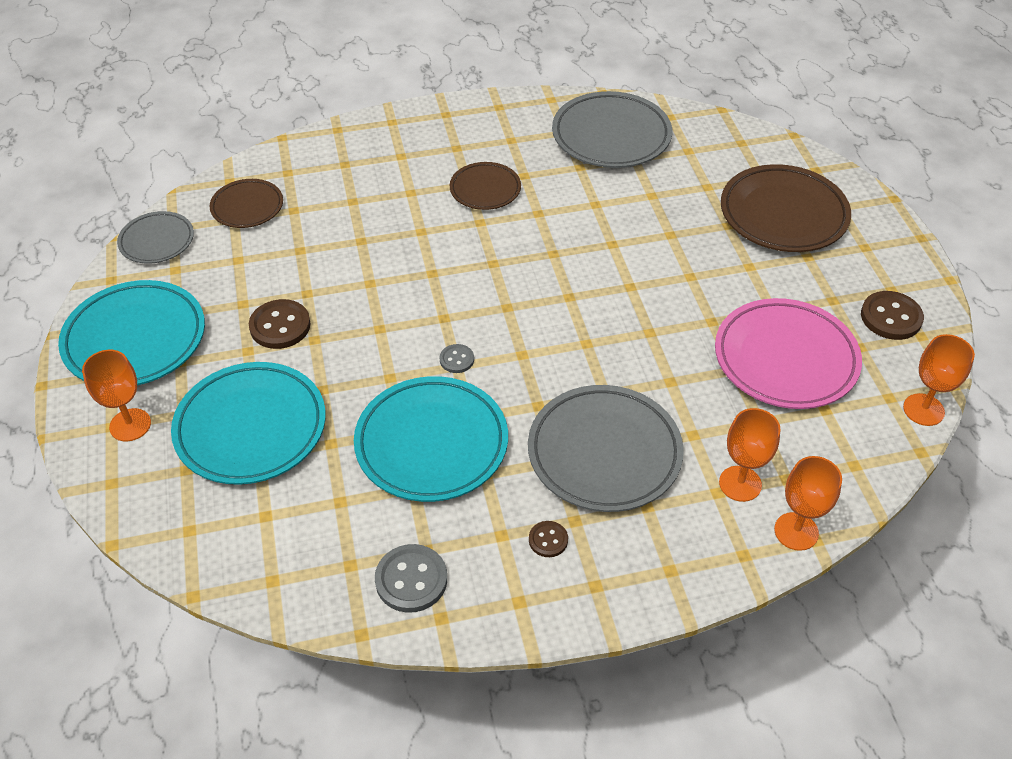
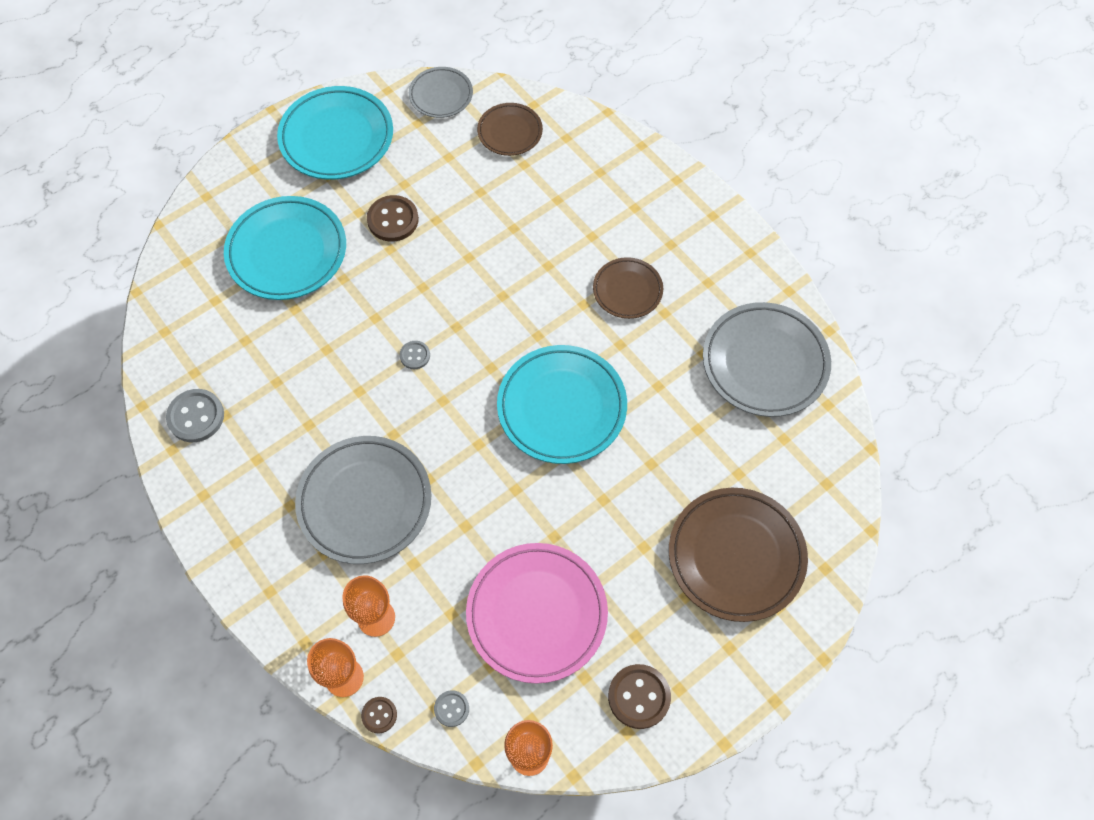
camera: 65 degrees right, 15 degrees up
(130, 425) = (258, 179): orange goblet -> none
(431, 443) = (322, 375): turquoise plate -> turquoise plate (562, 407)
(548, 540) = (264, 493): brown button -> brown button (379, 715)
(859, 453) = (451, 709): none -> grey button

